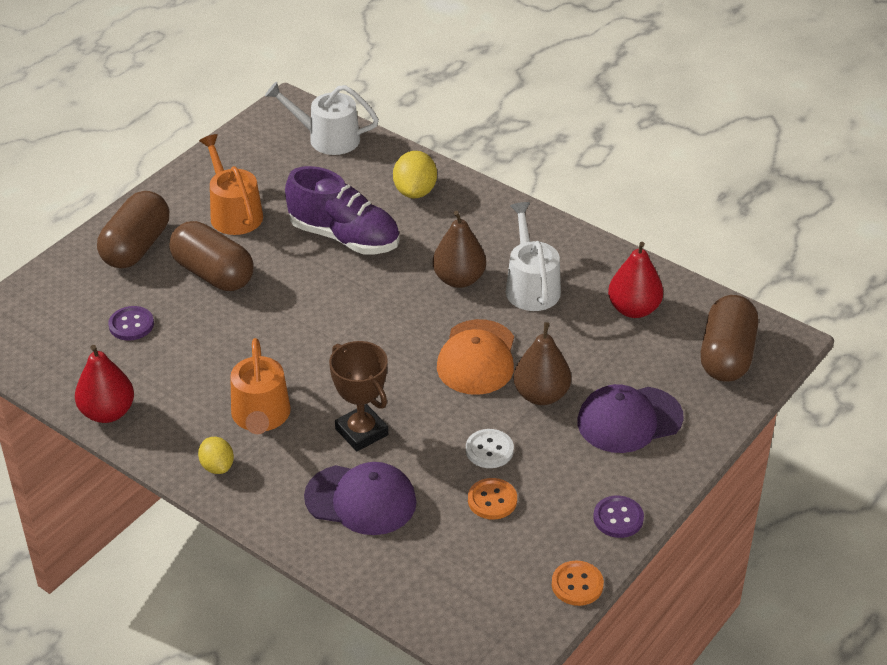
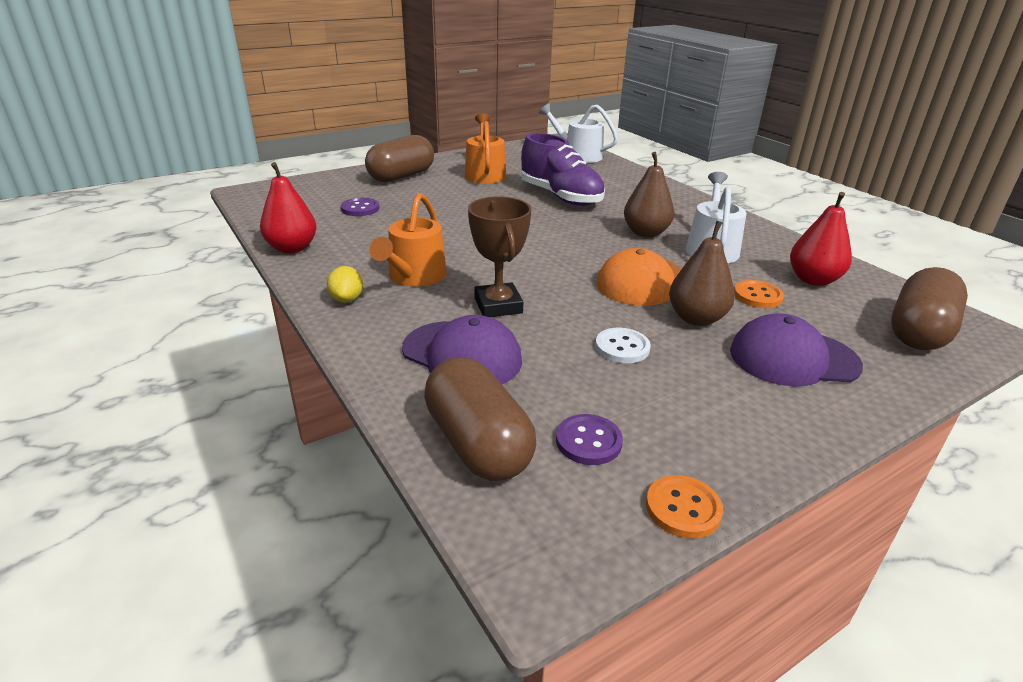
camera: 20 degrees right, 10 degrees down
(213, 273) = (445, 196): brown capsule -> brown capsule (478, 444)
(415, 191) = (631, 186): yellow lemon -> none
(492, 500) = (606, 390): orange button -> orange button (757, 296)
(618, 518) = (760, 447): purple button -> purple button (588, 441)

